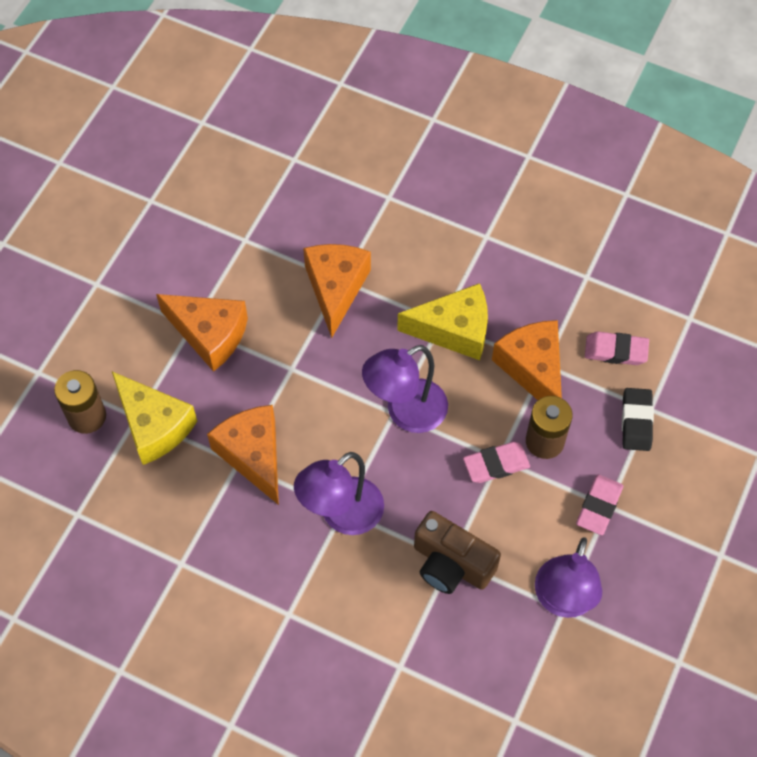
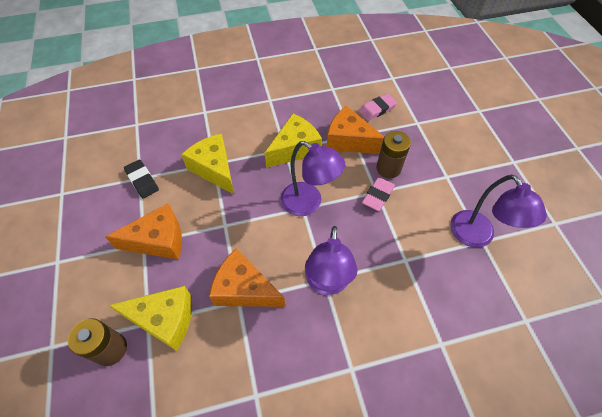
camera: 40 degrees left, 5 degrees down
(336, 288) = (214, 169): orange cheese -> yellow cheese
(406, 412) = (308, 203): purple lamp -> purple lamp turned 75 degrees counterclockwise
(451, 564) = (408, 262): brown camera -> none
(599, 506) = (443, 180): pink eraser -> none
(636, 421) = (417, 132): black eraser -> black eraser (142, 181)

